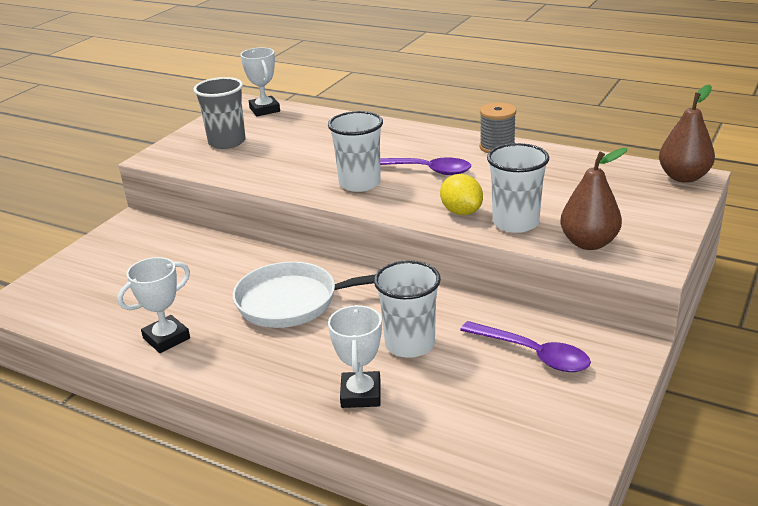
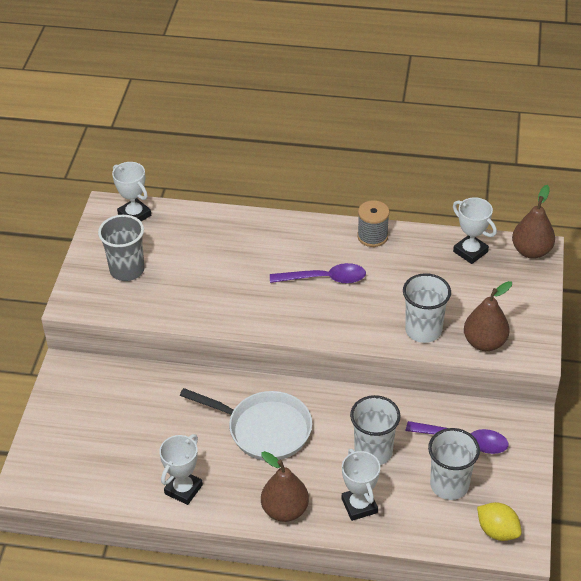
camera: 20 degrees left, 15 degrees up
(266, 380) = (285, 510): none -> brown pear
(294, 302) = (264, 429): white pan -> white pan turned 135 degrees counterclockwise
(359, 183) = (278, 305): white cup -> white cup (449, 485)
(461, 212) = (377, 325): yellow lemon -> yellow lemon (497, 531)
(606, 169) = (470, 252): none -> white trophy

